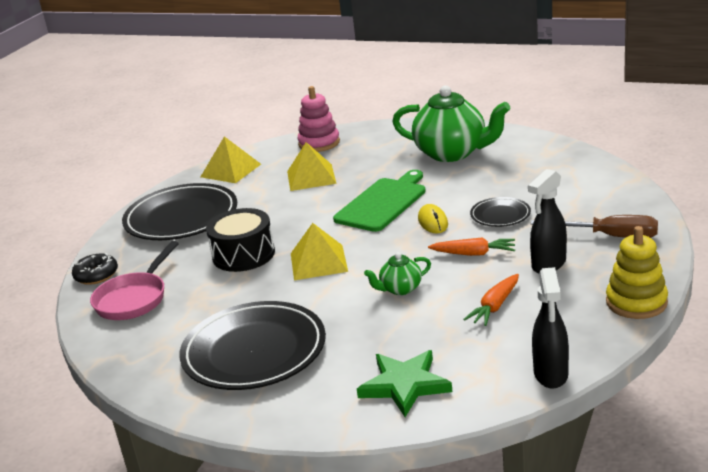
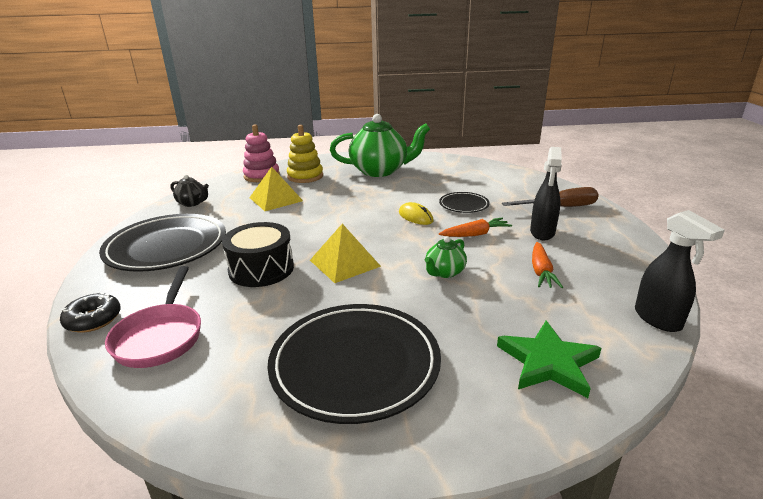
camera: 30 degrees left, 0 degrees up
(231, 170) = (192, 203): yellow pyramid -> black teapot
(383, 203) = (359, 209): green cutting board -> none
(636, 302) = (640, 248): yellow stacking toy -> yellow stacking toy (305, 176)

